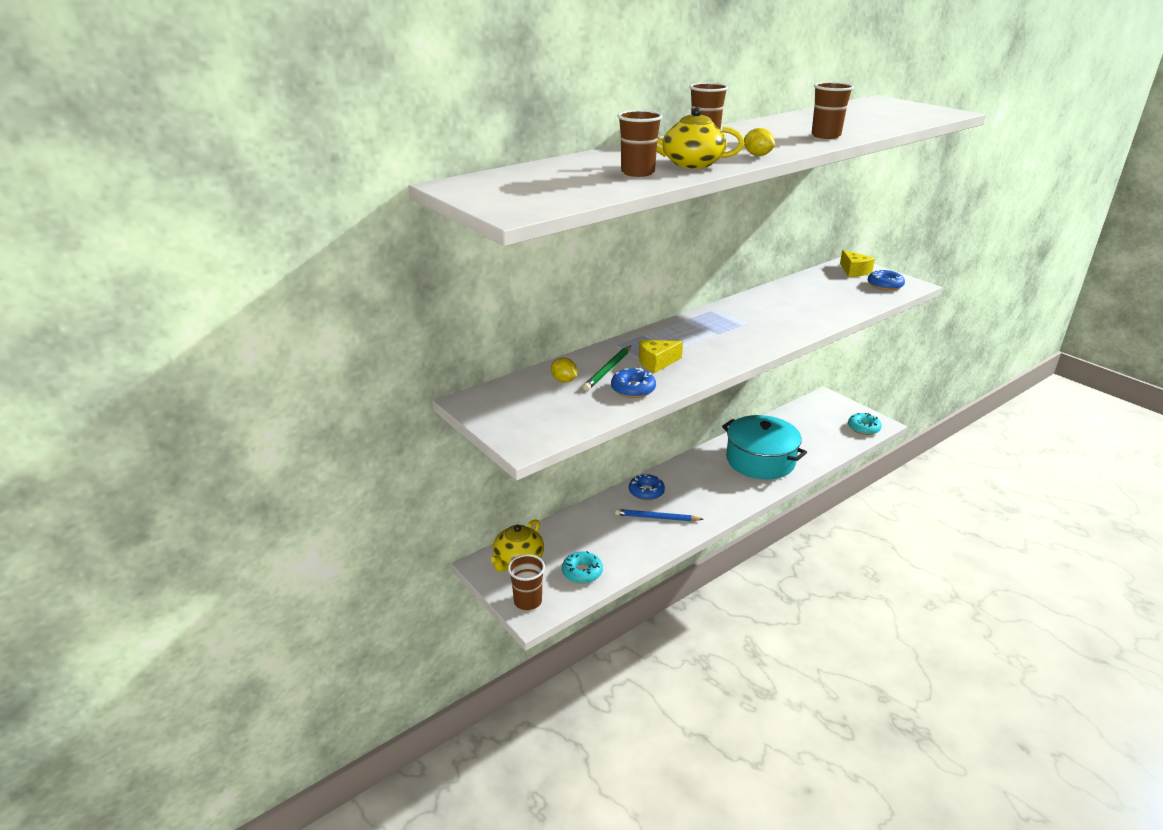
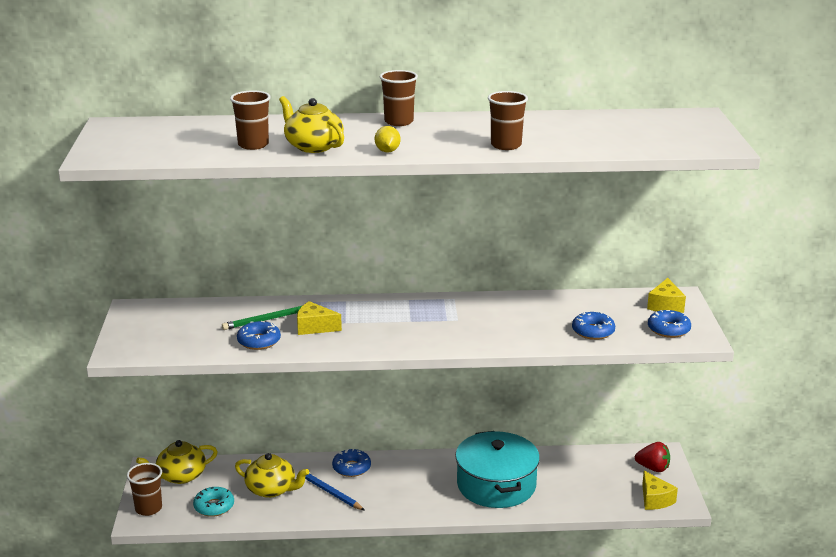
camera: 35 degrees right, 5 degrees down
(564, 380) = (221, 316): yellow lemon -> none
(609, 536) = (271, 489): none -> yellow teapot
(834, 408) = (653, 468): none -> red strawberry
(846, 301) = (593, 331): none -> blue donut
(863, 428) = (655, 499): turquoise donut -> yellow cheese

